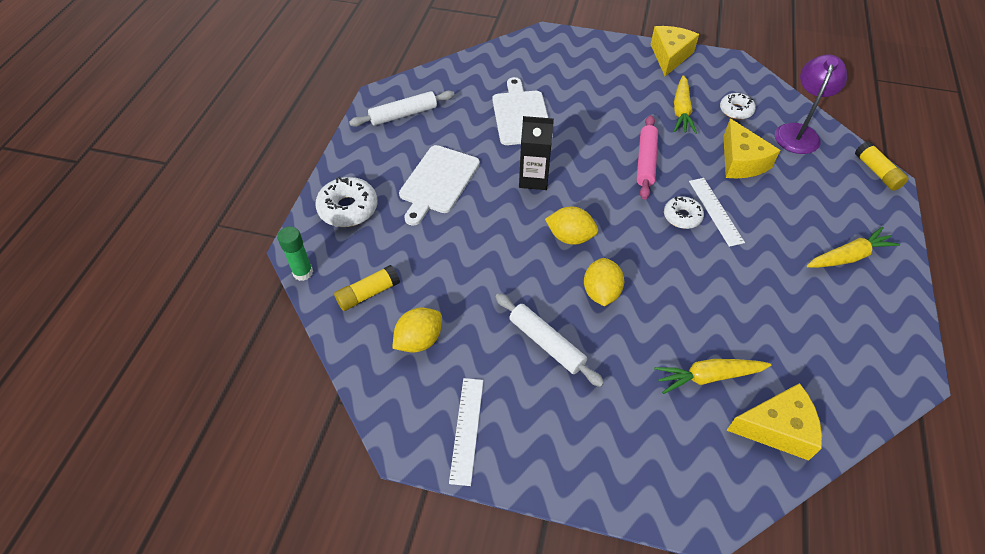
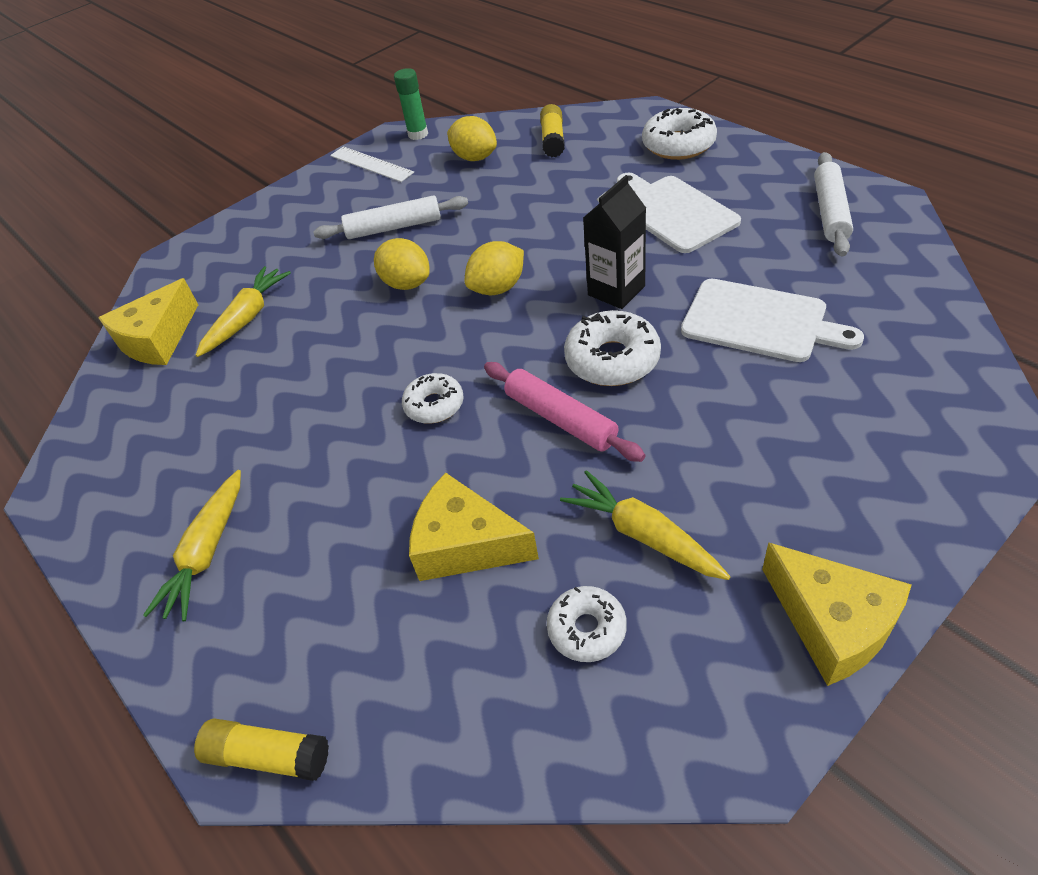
camera: 130 degrees right, 5 degrees down
(303, 272) = (612, 110): green glue stick -> green glue stick (418, 134)
(419, 340) = (475, 158): yellow lemon -> yellow lemon turned 45 degrees counterclockwise
(590, 159) = (612, 359): none -> white donut
(715, 211) = (410, 447): white ruler -> none
(798, 132) = (456, 699): purple lamp -> none

